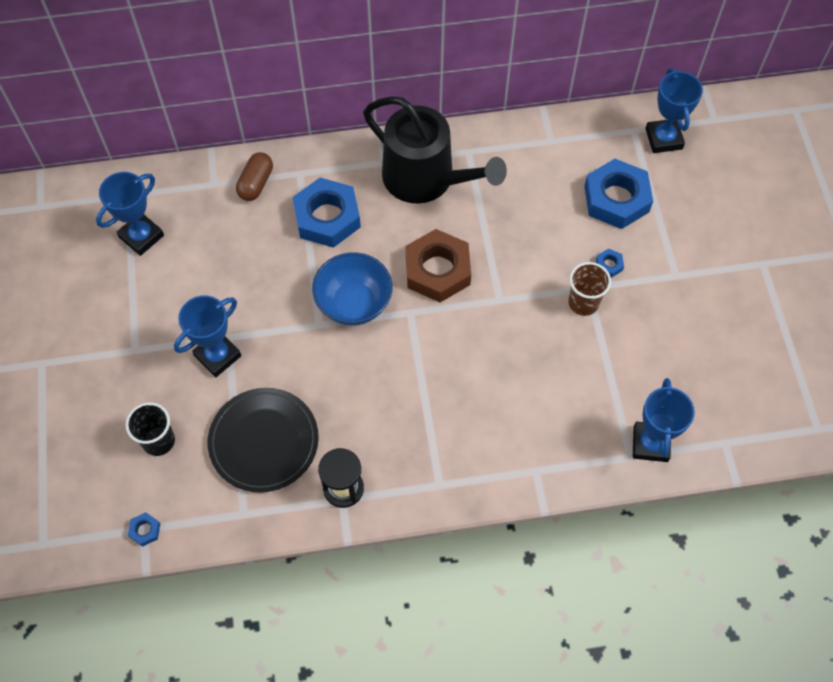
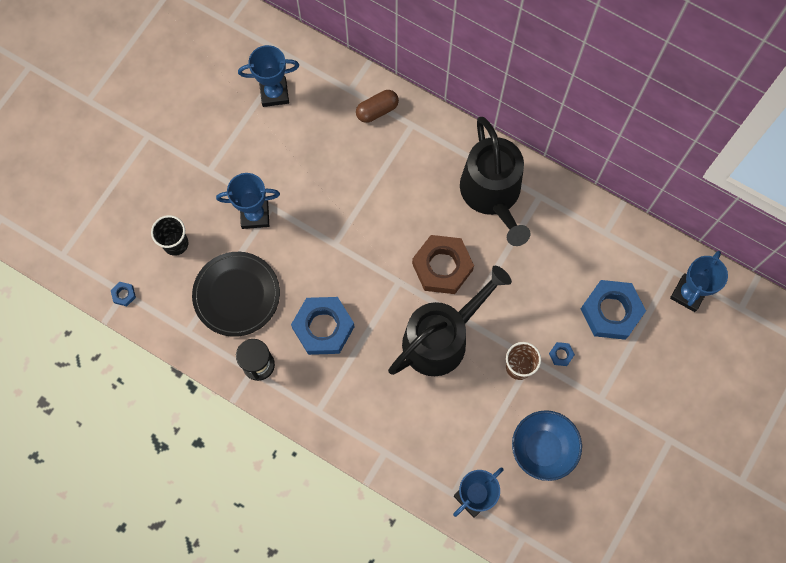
camera: 40 degrees right, 10 degrees up
(327, 217) = (402, 171): blue nut -> blue nut (323, 327)
(354, 303) = (368, 247): blue bowl -> blue bowl (543, 449)
(493, 331) = (441, 338): none -> black watering can

